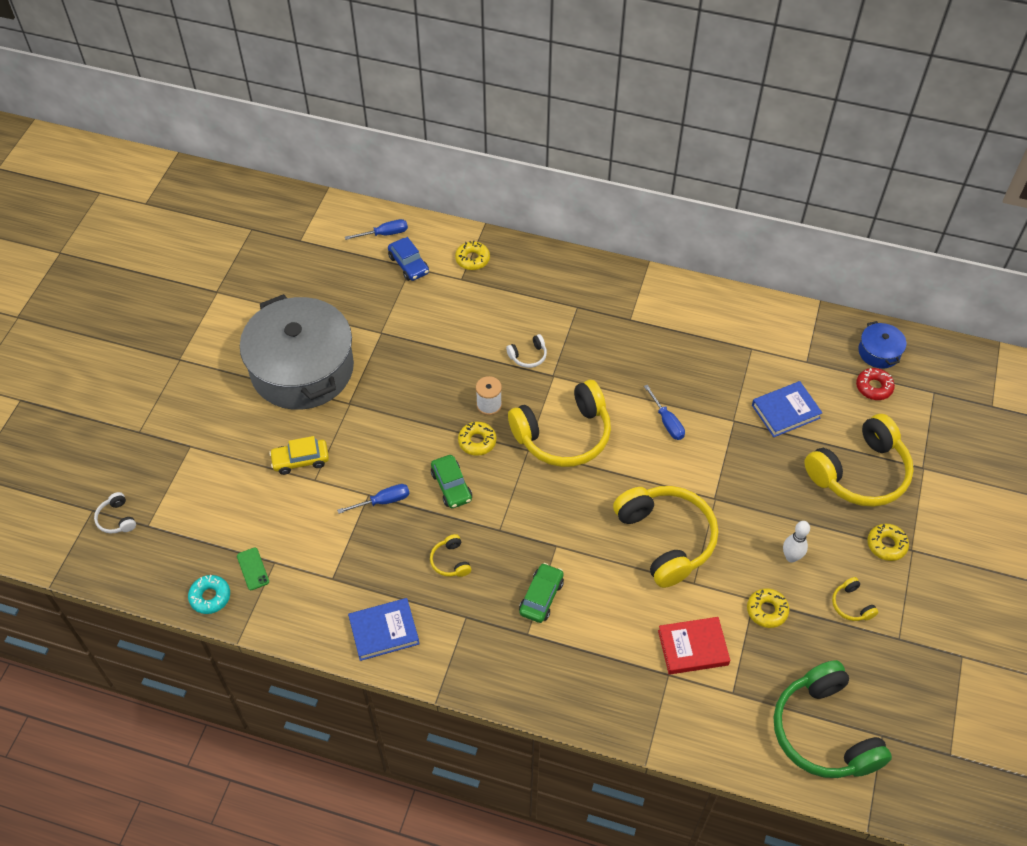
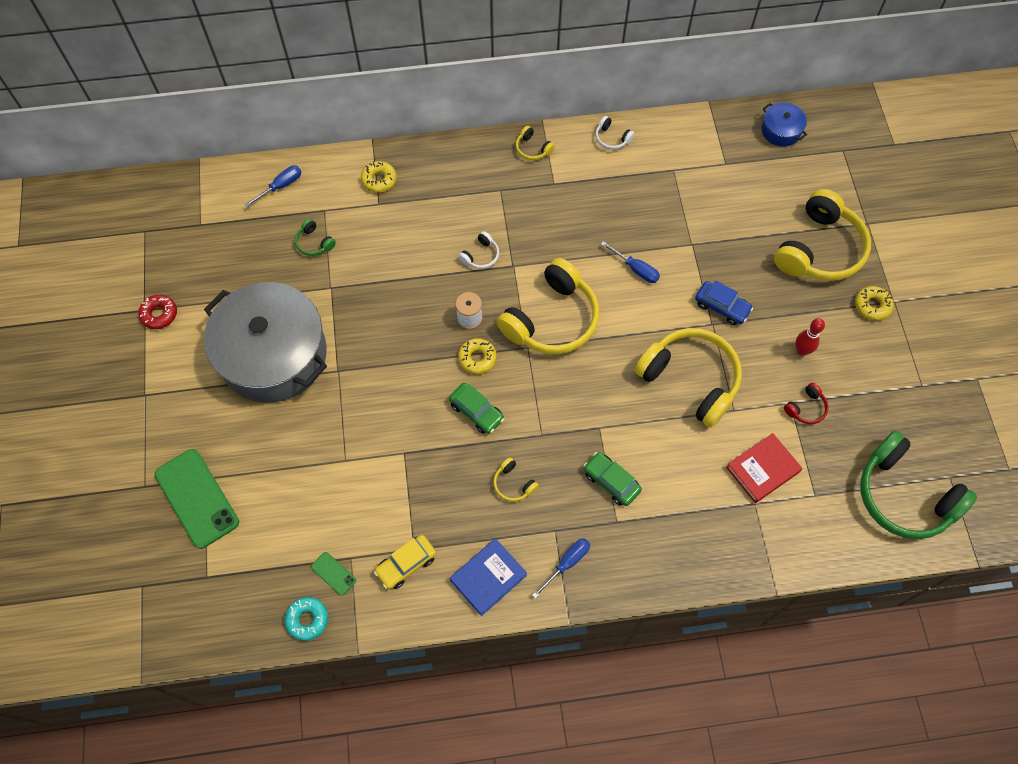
camera: 25 degrees left, 10 degrees up
(117, 519) = (171, 584): white headphones -> white headphones (612, 138)
(175, 459) = (197, 498): none -> green phone
(300, 460) = (321, 447): yellow car -> yellow car (406, 564)
(383, 501) = (421, 453): blue screwdriver -> blue screwdriver (567, 563)
(387, 290) = (314, 243): none -> green headphones
(409, 265) = (321, 209): blue car -> blue car (722, 307)
(541, 597) = (611, 481): green car -> green car turned 45 degrees counterclockwise
(767, 610) = (806, 408): yellow donut -> red headphones
(785, 411) = (731, 218): blue book -> none
(791, 557) = (801, 350): white bowling pin -> red bowling pin
(851, 605) = (870, 372): yellow headphones -> yellow headphones (532, 149)
(874, 387) = (792, 165): red donut -> red donut (159, 314)

